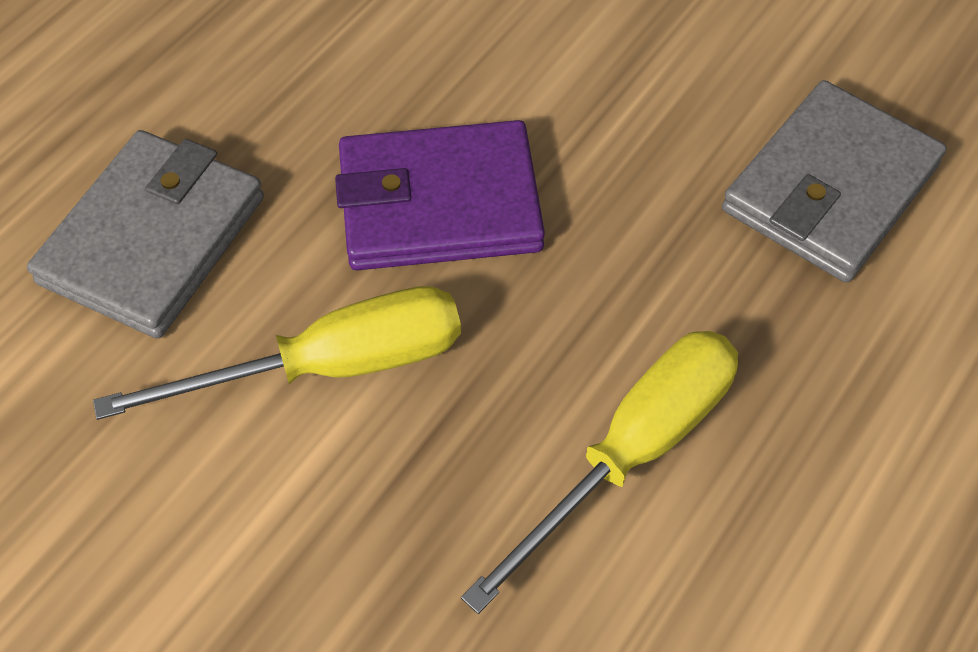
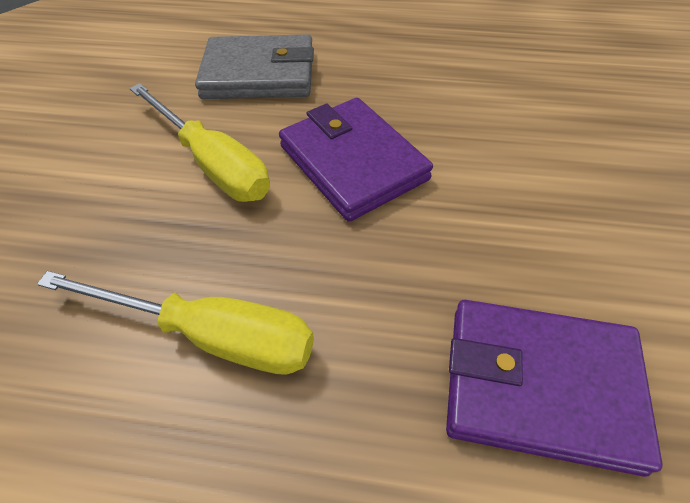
camera: 65 degrees right, 5 degrees down
(829, 188) = (540, 385): grey wallet -> purple wallet

